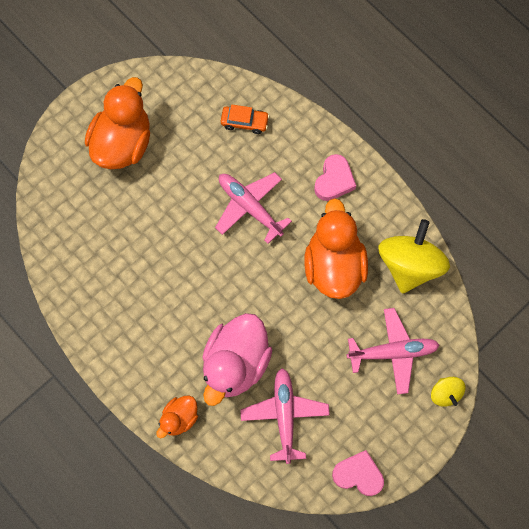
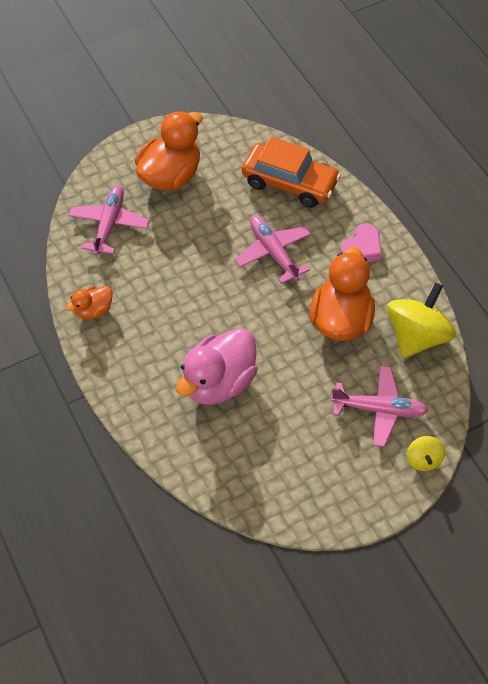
camera: 15 degrees right, 15 degrees down
(179, 418) = (148, 417): orange duck -> orange duck (93, 310)
(244, 122) = (290, 183): orange car -> orange car, size x2.05
(284, 415) = (253, 440): pink plane -> pink plane (109, 224)
(358, 474) = (313, 513): pink heart -> none

